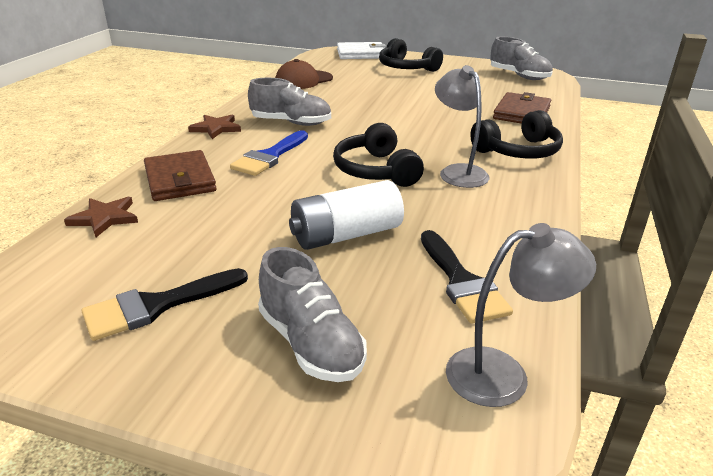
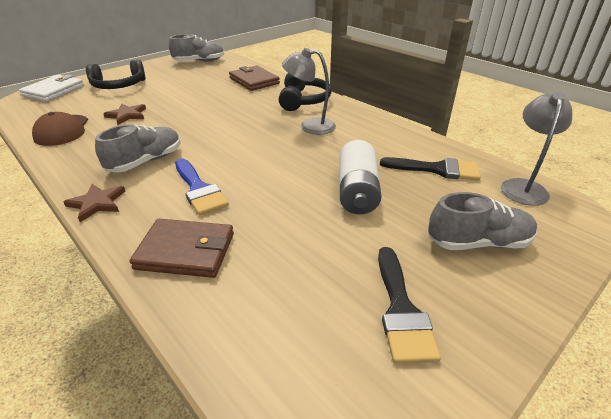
camera: 60 degrees left, 5 degrees up
(104, 218) = (217, 321): brown star -> brown star (127, 115)
(376, 170) = (277, 152): black headphones -> none

